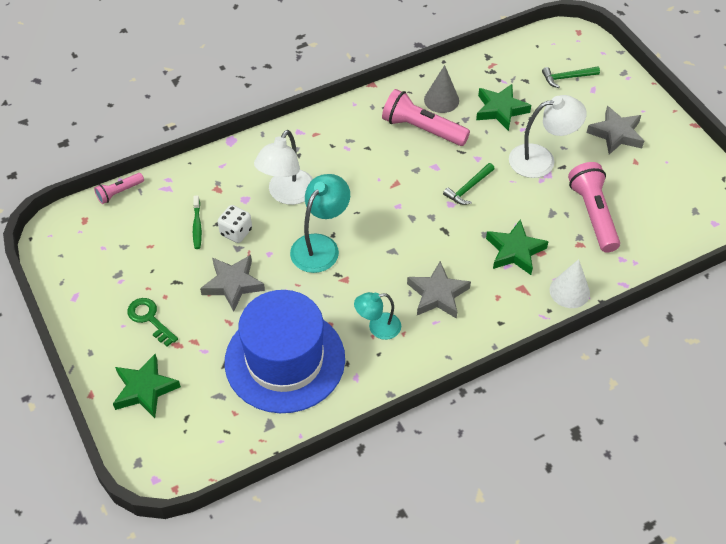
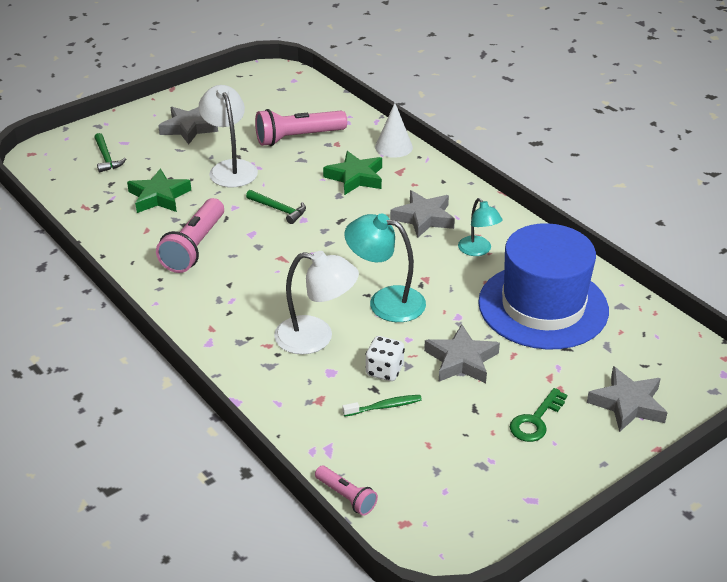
camera: 100 degrees left, 15 degrees down
(145, 389) = (628, 404): green star -> grey star
(441, 100) = (145, 237): grey cone -> none

